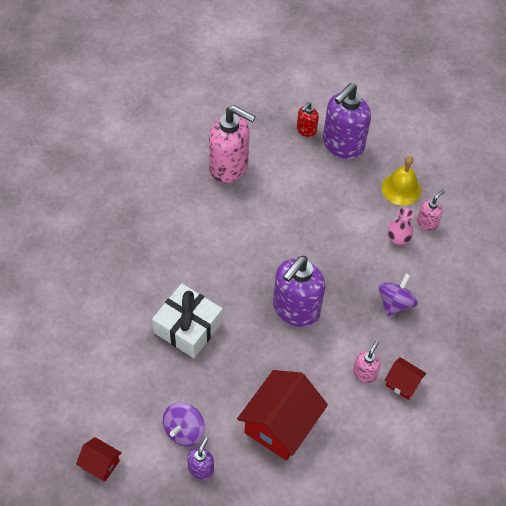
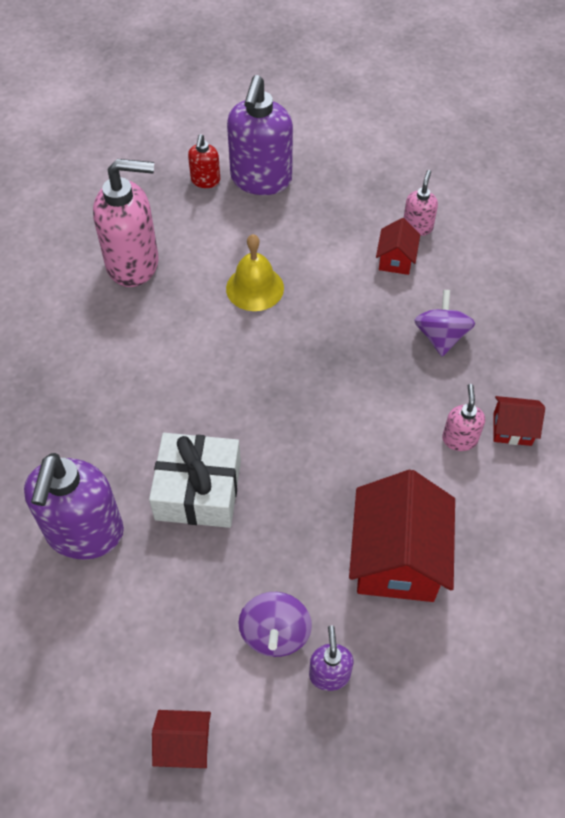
camera: 25 degrees left, 0 degrees up
(295, 309) = (325, 401): purple soap dispenser -> purple soap dispenser (84, 533)
(398, 239) = (396, 260): pink vase -> red house
(401, 189) = (362, 201): yellow bell -> yellow bell (255, 288)

